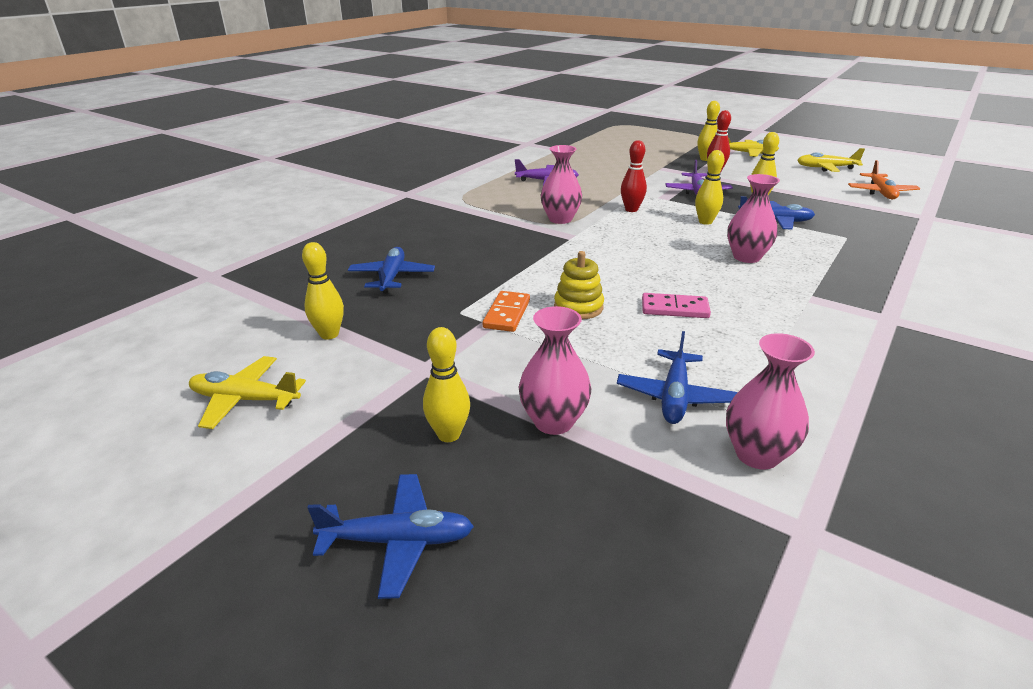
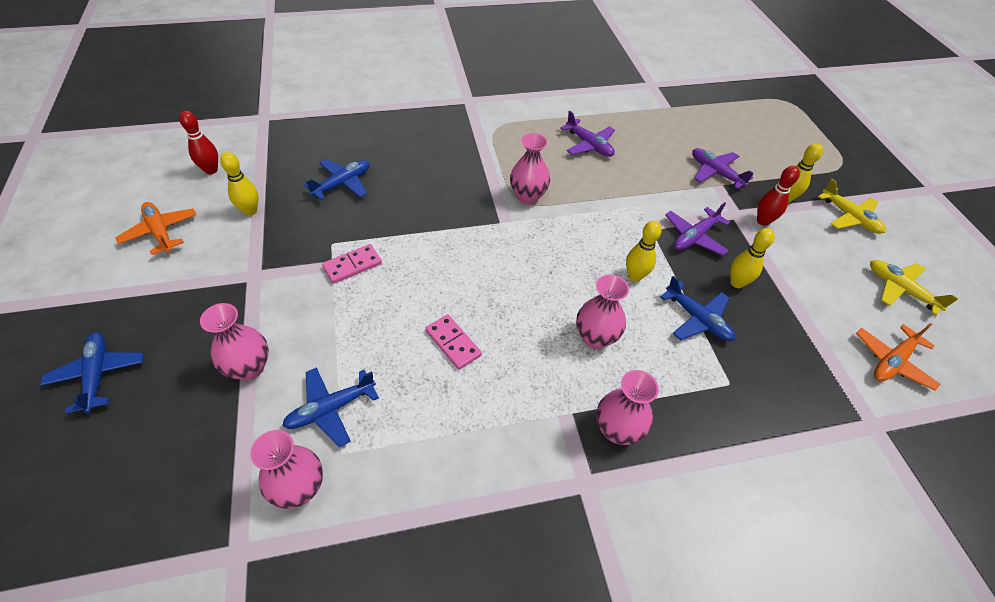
camera: 40 degrees right, 20 degrees up
(244, 400) = (160, 232): yellow plane -> orange plane
(398, 541) = (98, 375): blue plane -> blue plane turned 150 degrees counterclockwise
(449, 434) = (198, 331): yellow bowling pin -> none
(507, 314) = (352, 265): orange domino -> pink domino
(578, 307) = (399, 292): yellow stacking toy -> none
(631, 209) = (599, 221): red bowling pin -> red bowling pin (211, 170)
(648, 164) = (715, 173): none -> purple plane
(847, 286) = (617, 430): none -> pink vase

